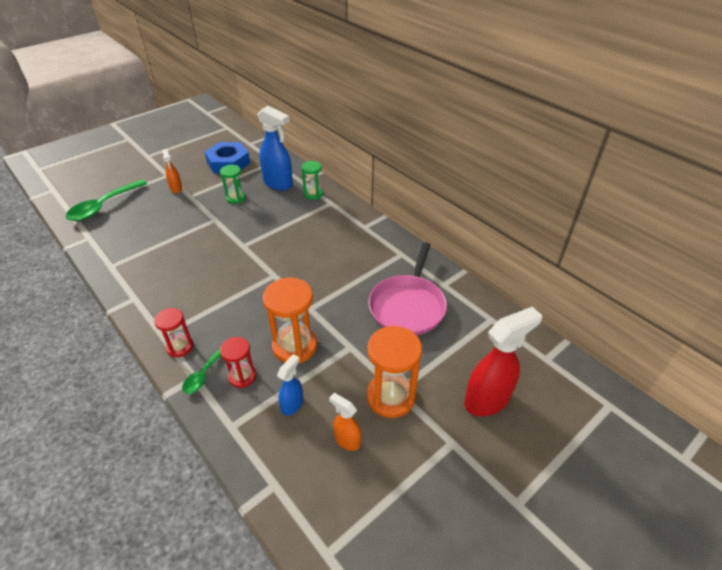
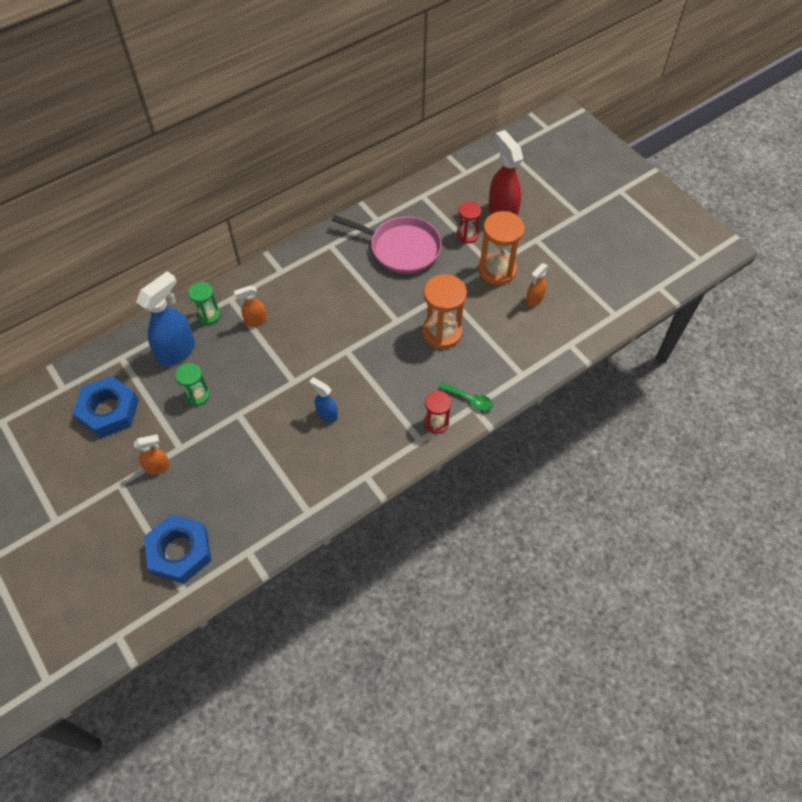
camera: 85 degrees left, 15 degrees up
(103, 206) = (180, 551): green spoon -> blue nut
(242, 376) = (473, 370): red hourglass -> red hourglass (467, 235)
(292, 404) = (502, 333): blue spray bottle -> blue spray bottle (327, 414)
(308, 218) = (255, 321): none -> orange spray bottle

